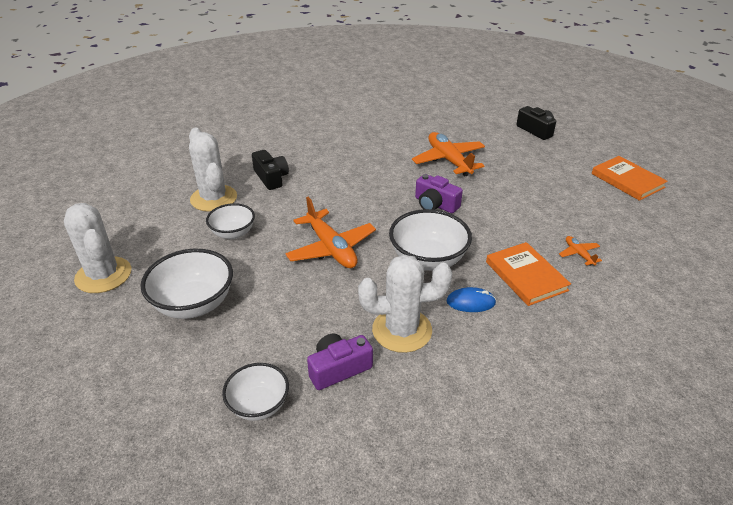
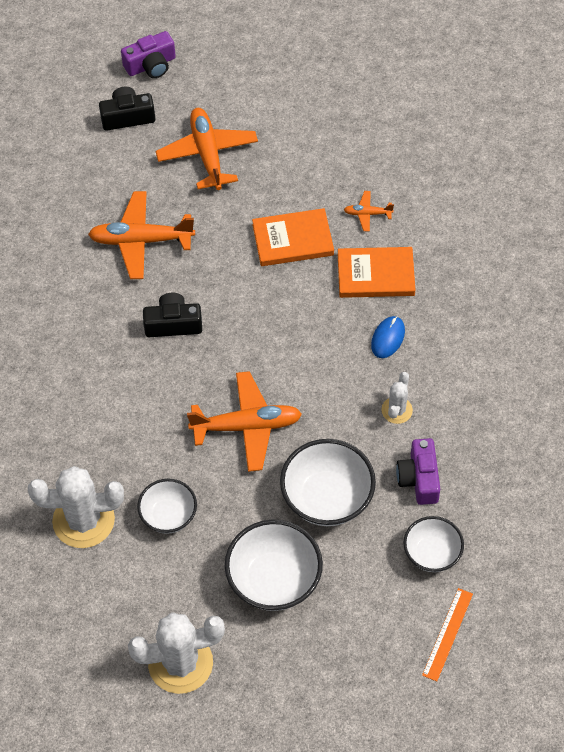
camera: 65 degrees left, 20 degrees up
(167, 448) = (447, 634): none -> orange ruler
(271, 178) = (71, 444): black camera -> black camera (173, 324)
(402, 330) = (397, 410): white cactus -> white cactus, size x0.52
(428, 260) = (311, 345): white bowl -> white bowl (327, 498)
(435, 204) = (222, 296): purple camera -> purple camera (151, 65)
(544, 166) = (207, 154): none -> orange plane
(627, 180) = (276, 96): orange book -> orange book (293, 240)

